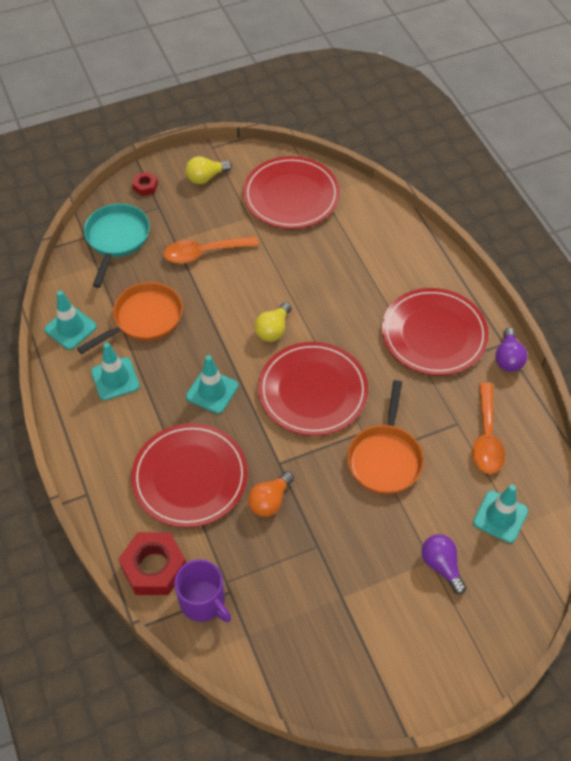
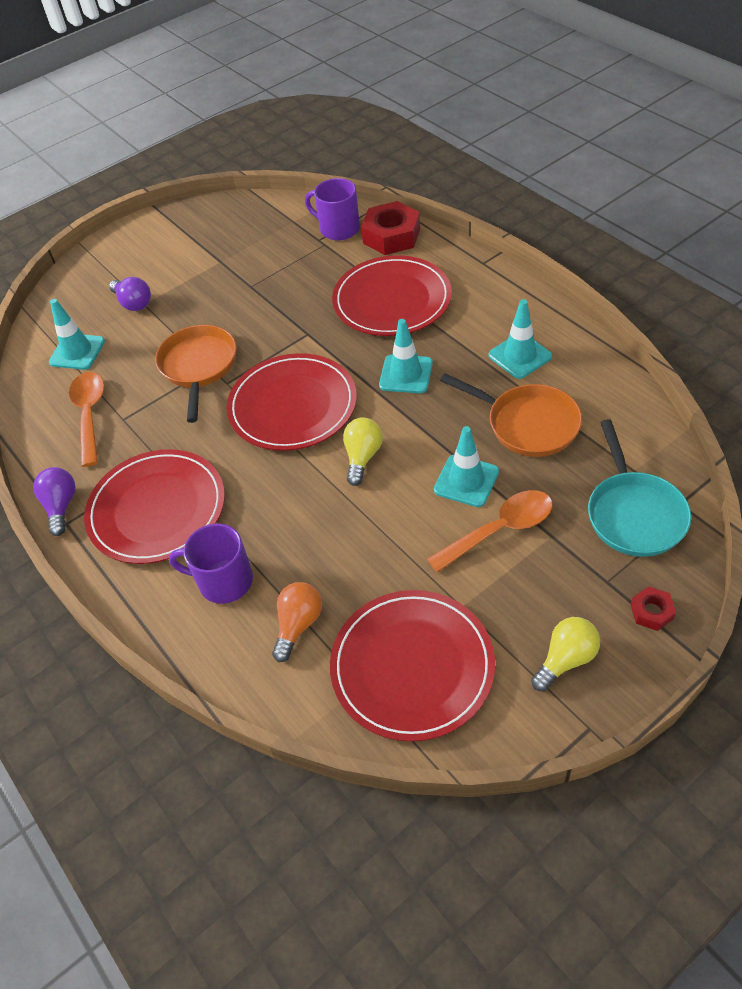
camera: 170 degrees right, 5 degrees down
(70, 328) = (608, 389): turquoise traffic cone -> turquoise traffic cone (466, 481)
(144, 319) = (527, 424): orange pan -> orange pan turned 90 degrees counterclockwise
(270, 501) = (306, 304): orange light bulb -> orange light bulb (298, 625)
(392, 271) = (223, 581): none -> purple mug

